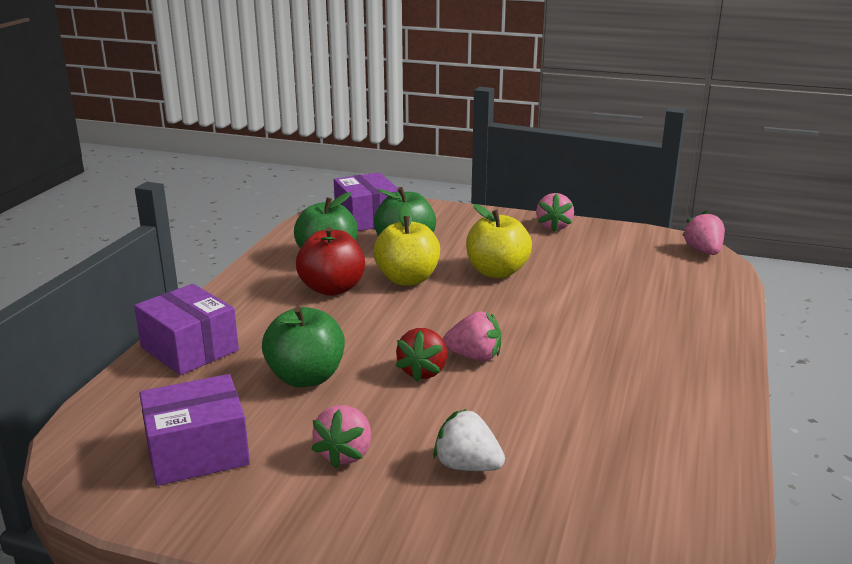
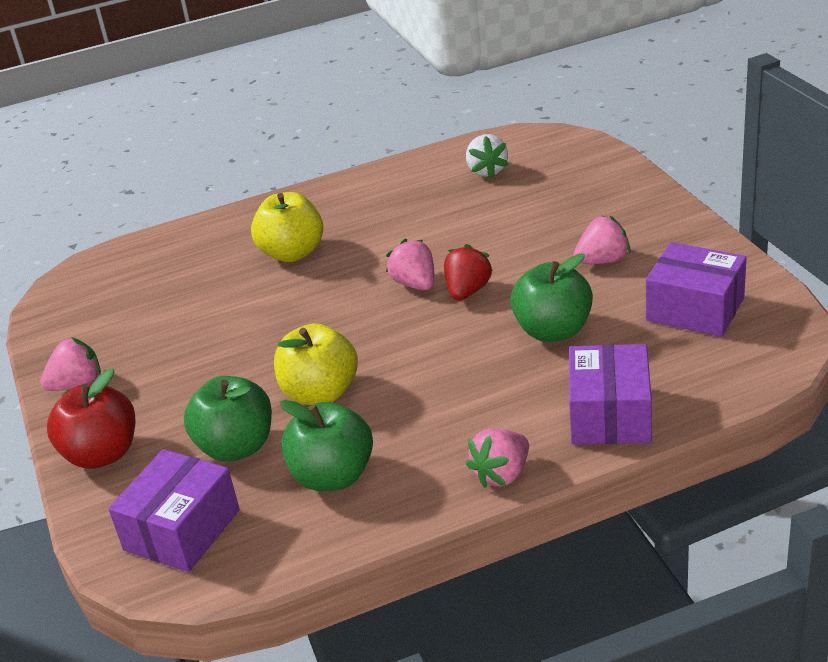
camera: 125 degrees left, 10 degrees up
(332, 289) = (398, 421): red apple -> red apple (102, 454)
(423, 371) = (467, 291): red strawberry -> red strawberry turned 45 degrees counterclockwise
(467, 466) = (544, 220): white strawberry -> white strawberry (487, 171)
(497, 272) = (242, 355): yellow apple -> yellow apple (292, 253)
(703, 251) = (67, 281): pink strawberry -> pink strawberry (502, 474)

